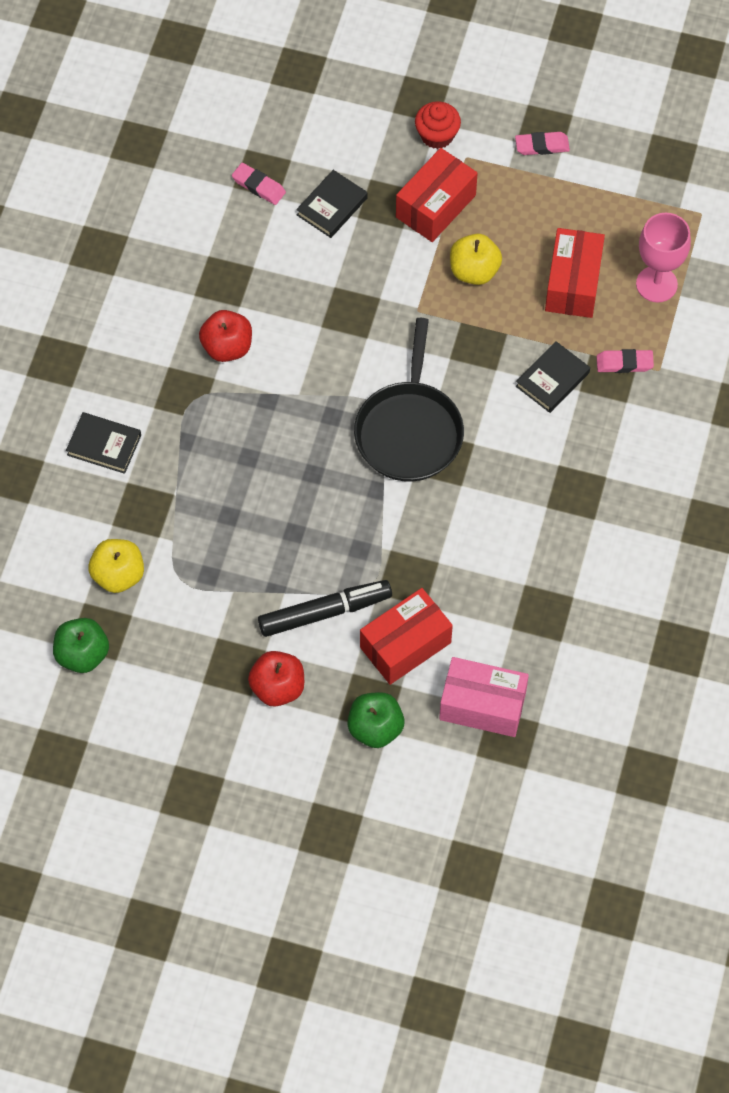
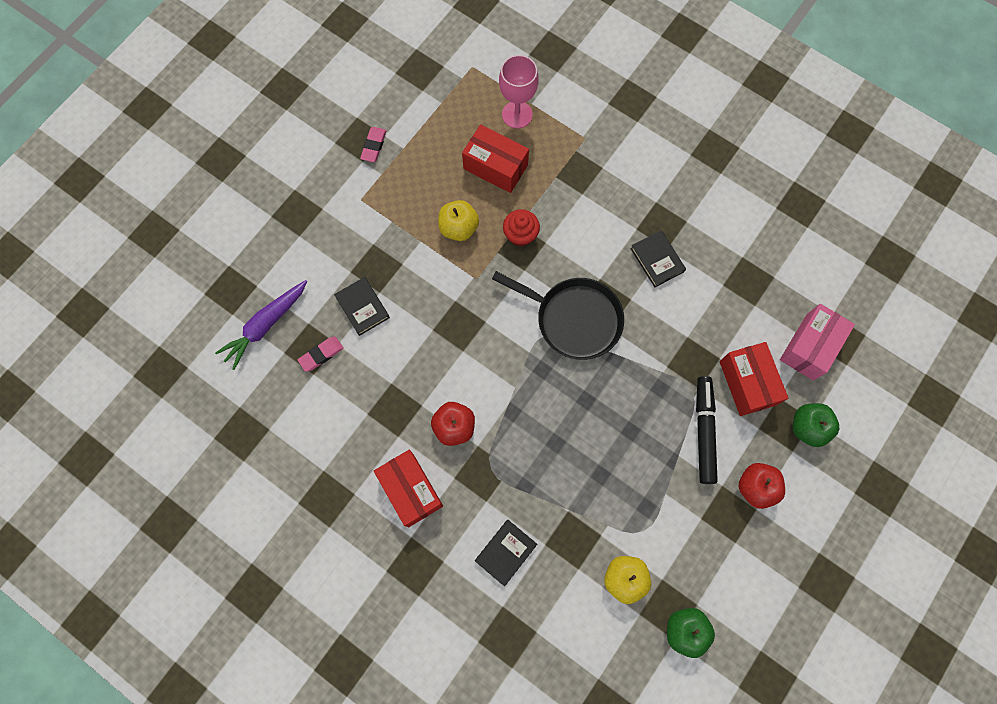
camera: 70 degrees left, 10 degrees up
(271, 119) = (265, 325): none -> purple carrot
(435, 206) = (393, 234): red box -> red box (410, 490)
(437, 135) = (333, 212): red cupcake -> red cupcake (520, 235)
(552, 379) = (567, 208): black book -> black book (657, 260)
(624, 363) = (572, 157): pink eraser -> none

